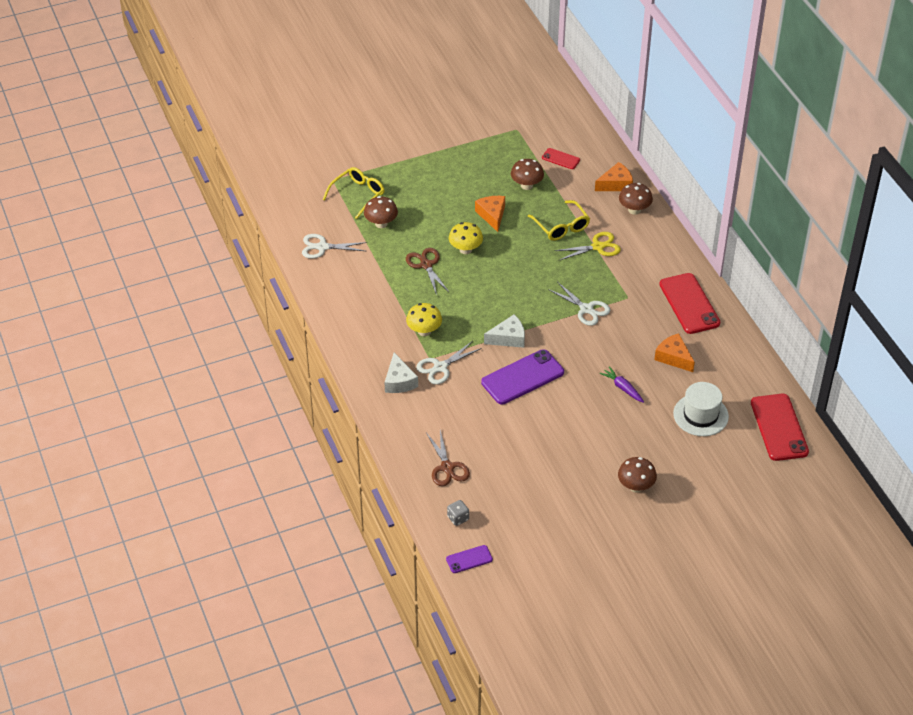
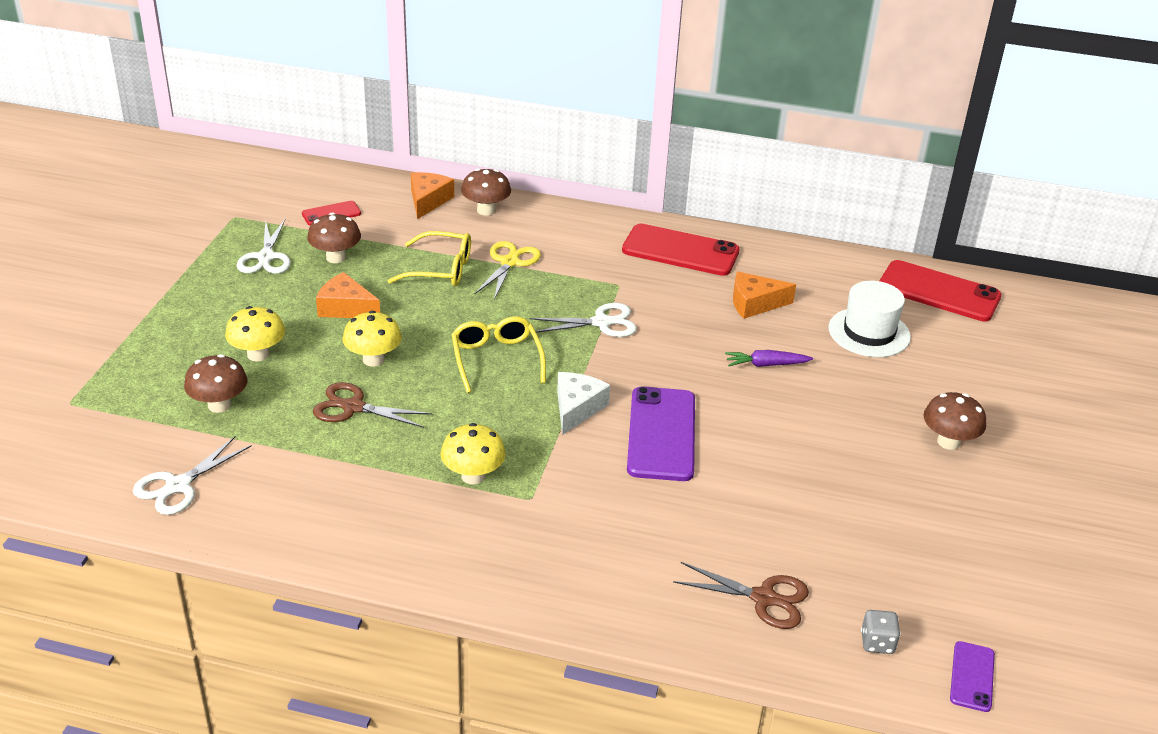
camera: 55 degrees left, 10 degrees down
(358, 195) = (134, 396): yellow glasses -> yellow glasses (496, 359)
(399, 381) = (541, 554): white cheese -> none
(426, 211) = (258, 354): none -> yellow mushroom
(440, 367) = (560, 498): white scissors -> white scissors (266, 257)

